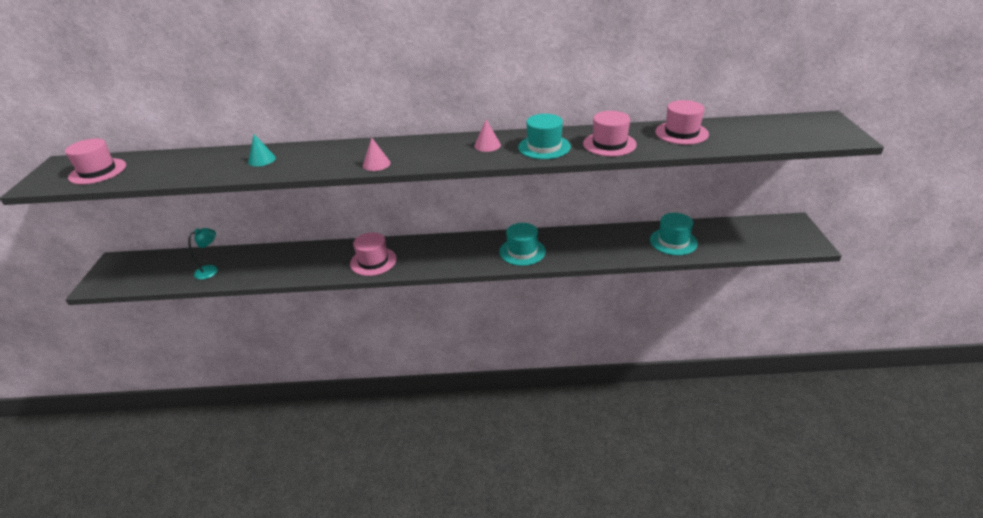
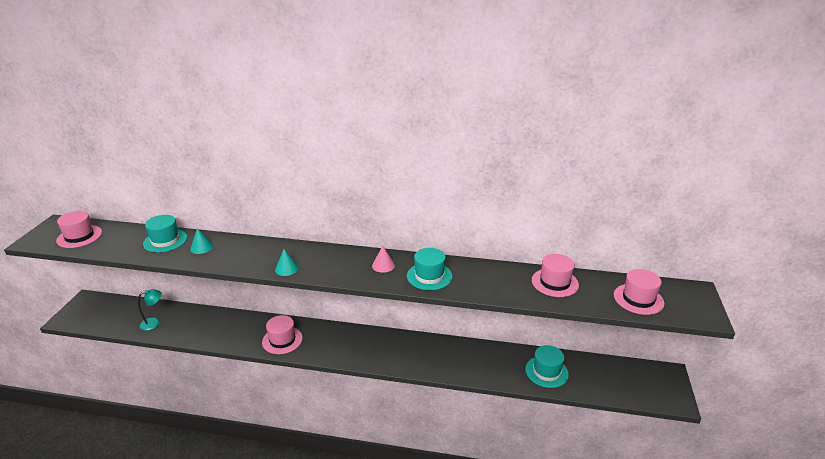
camera: 10 degrees right, 5 degrees down
(376, 164) = (286, 269): pink cone -> turquoise cone
(522, 251) = (409, 355): turquoise hat -> turquoise hat (165, 241)
(609, 144) = (486, 283): pink hat -> pink hat (638, 299)

